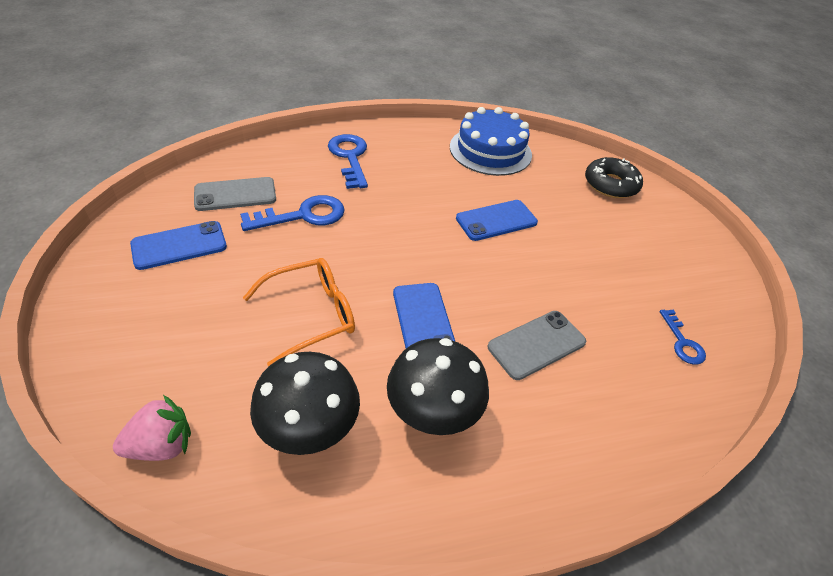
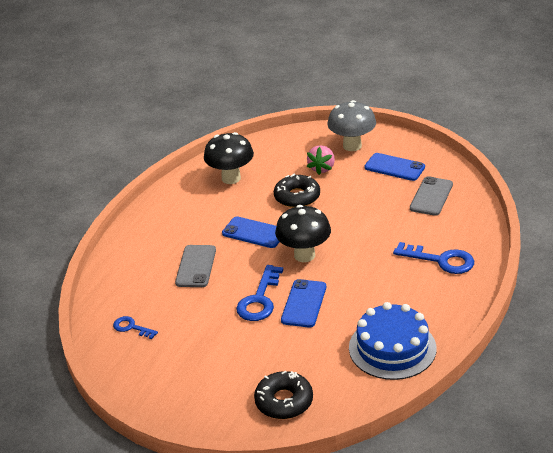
camera: 135 degrees right, 10 degrees down
(131, 313) = (352, 146): none -> grey mushroom
(162, 445) = (266, 143): pink strawberry -> pink strawberry (322, 168)
(179, 245) = (394, 167): blue phone -> blue phone turned 75 degrees counterclockwise
(303, 215) = (385, 217): blue key -> blue key (259, 299)
(311, 315) = (297, 197): orange glasses -> black donut
(432, 416) = (200, 213): black mushroom -> black mushroom (304, 255)

